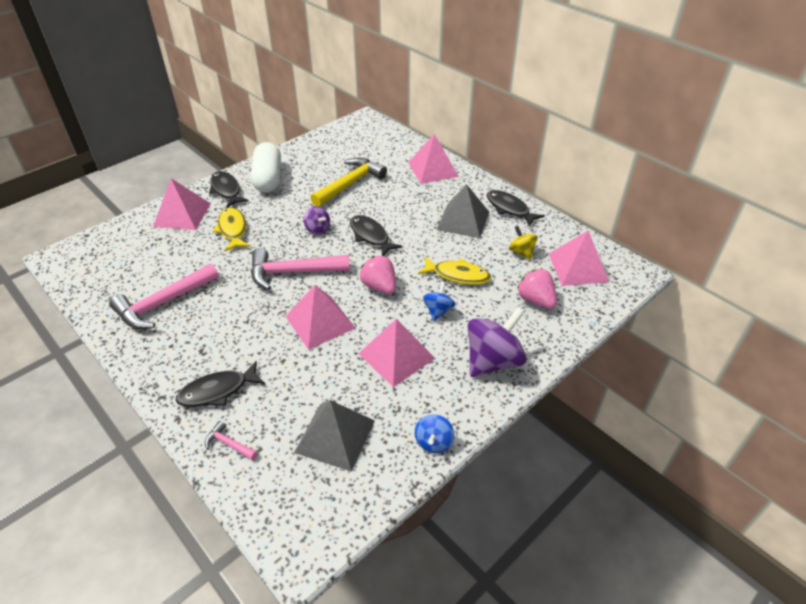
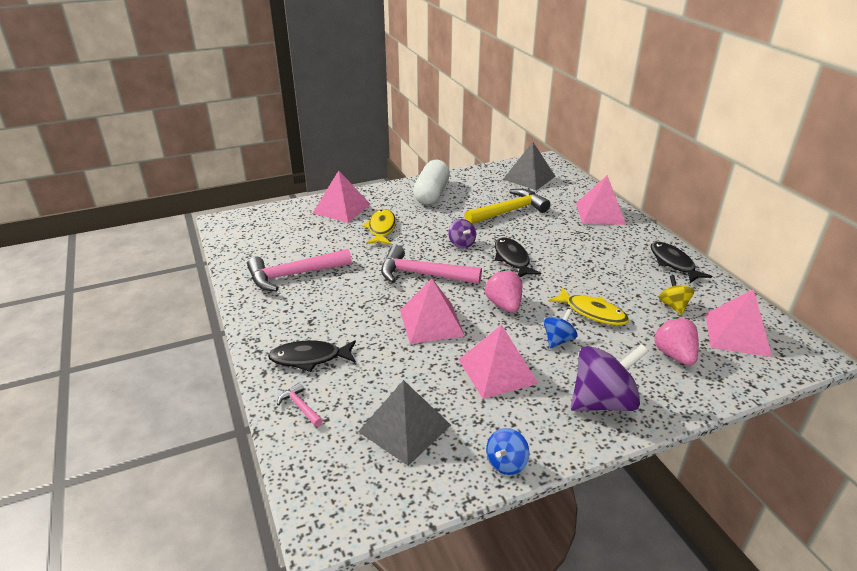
camera: 20 degrees right, 10 degrees down
(226, 190) = (389, 196): black fish -> none
(463, 220) = (616, 264): grey pyramid -> grey pyramid (529, 177)

